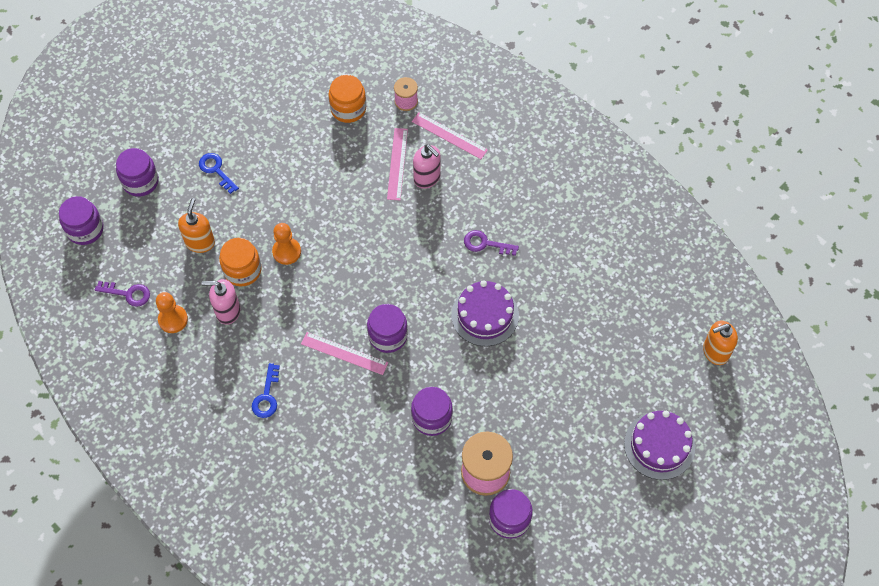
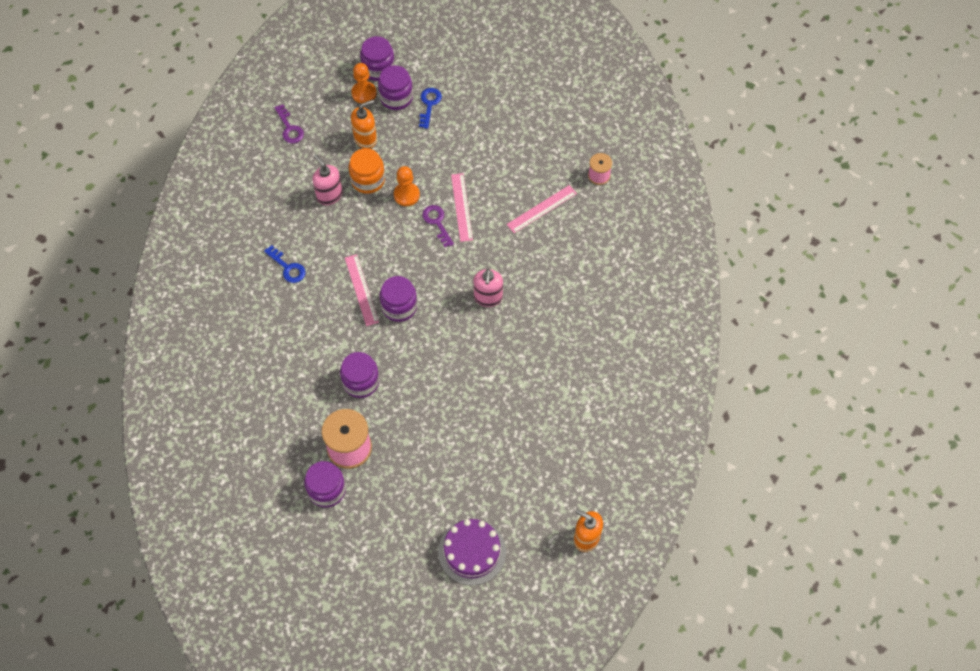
camera: 50 degrees right, 0 degrees up
(85, 229) = (314, 67): purple jar -> purple jar (396, 97)
(173, 319) = (294, 168): orange pawn -> orange pawn (364, 93)
(267, 396) = (287, 267): blue key -> blue key turned 105 degrees counterclockwise
(348, 108) = (556, 144): orange jar -> none
(427, 178) = (548, 236): pink soap dispenser -> pink soap dispenser (488, 298)
(449, 136) = (598, 224): pink ruler -> pink ruler (461, 207)
(485, 244) = (530, 314): purple key -> purple key (437, 223)
(485, 315) = (472, 356): purple cake -> none

